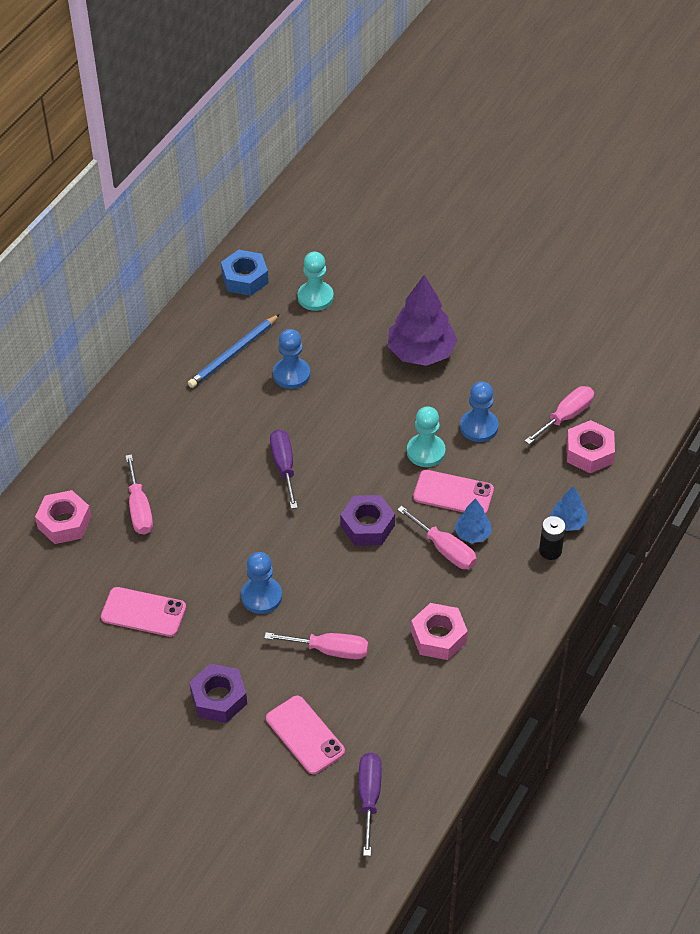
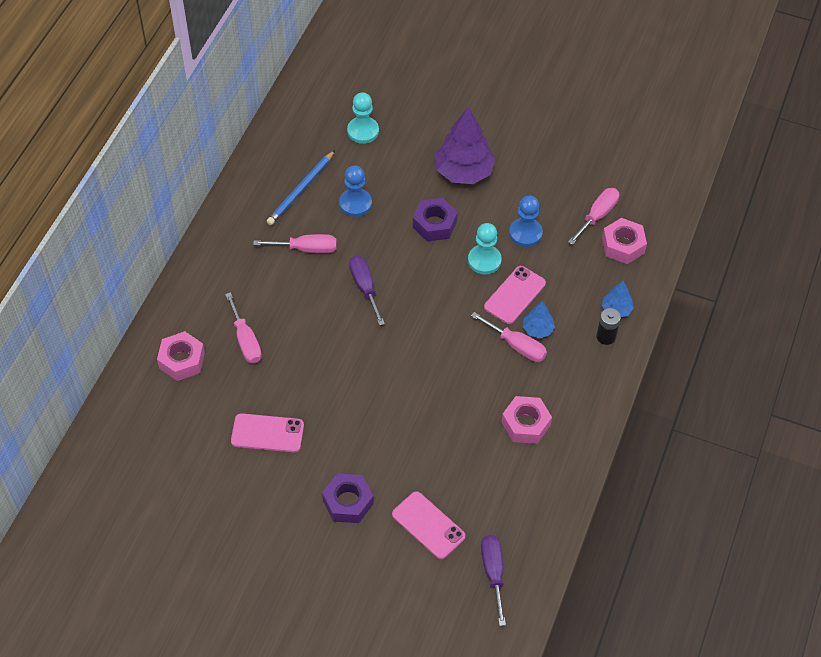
camera: 10 degrees left, 5 degrees up
(245, 278) = (298, 120): blue nut -> none
(261, 596) = (367, 406): blue pawn -> none
(330, 650) = (435, 447): pink screwdriver -> pink screwdriver (306, 249)
(367, 526) = (447, 332): purple nut -> purple nut (434, 224)
(453, 493) = (514, 295): pink phone -> pink phone turned 60 degrees counterclockwise

